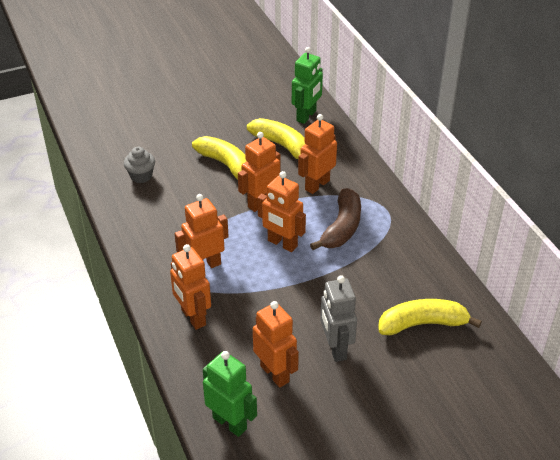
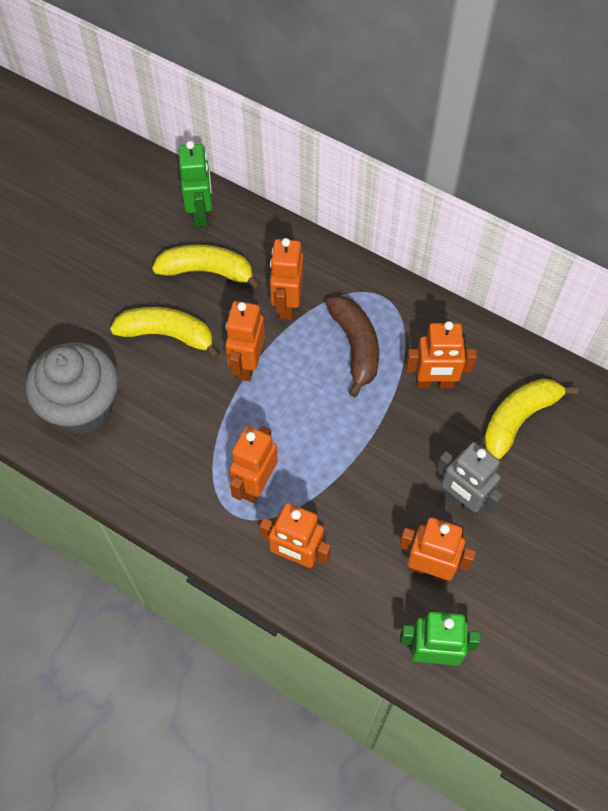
camera: 35 degrees left, 20 degrees up
(141, 176) = (82, 407): grey cupcake -> grey cupcake, size x2.11
(282, 244) = (312, 405): orange robot -> orange robot (434, 383)

